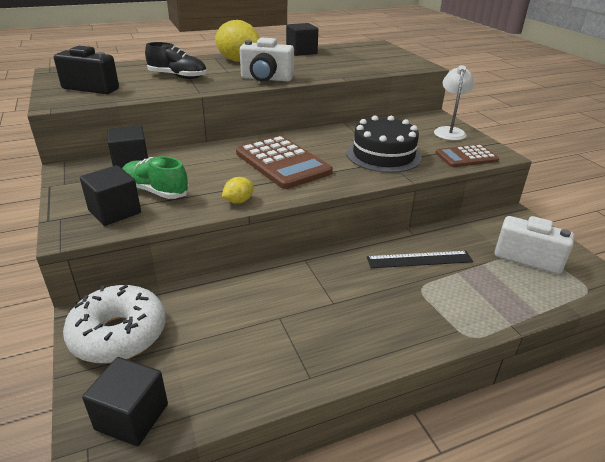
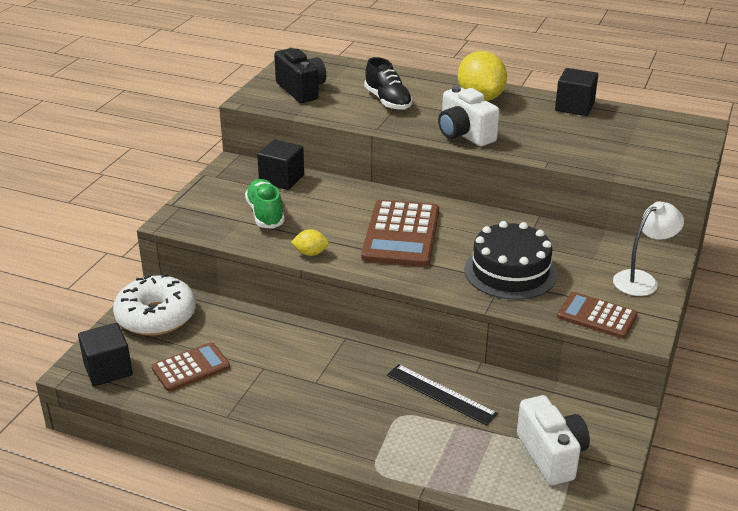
camera: 45 degrees right, 0 degrees up
(114, 211) = (217, 218): black cube -> none
(217, 357) = (191, 367): none -> brown calculator

